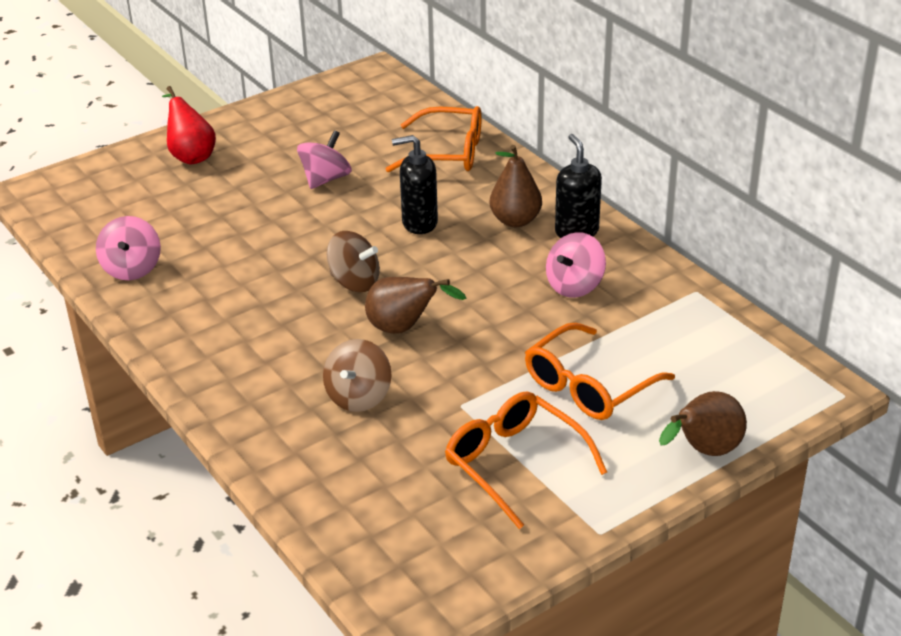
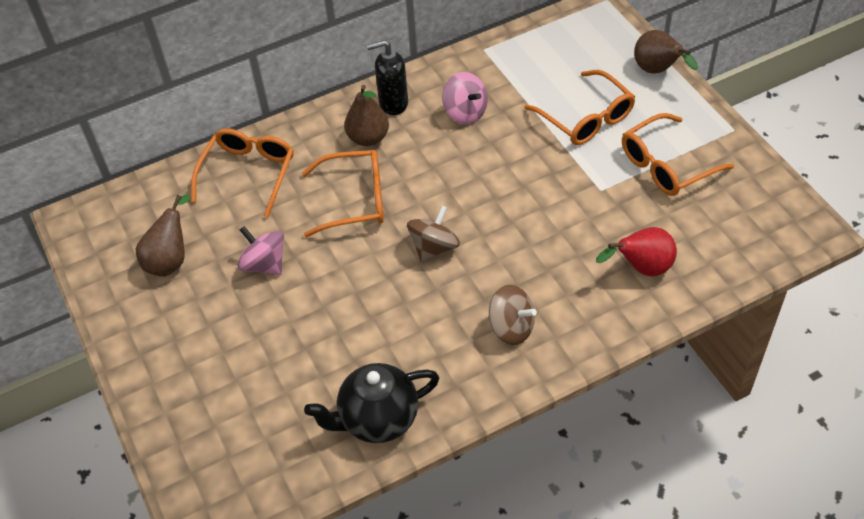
camera: 80 degrees left, 15 degrees up
(132, 268) = (378, 419): pink spinning top -> black teapot
(191, 155) = (183, 377): red pear -> red pear (641, 268)
(358, 397) = (586, 250): brown spinning top -> brown spinning top (511, 328)
(404, 328) = (503, 218): brown pear -> brown pear (170, 260)
(419, 223) = (356, 200): black soap dispenser -> orange glasses

